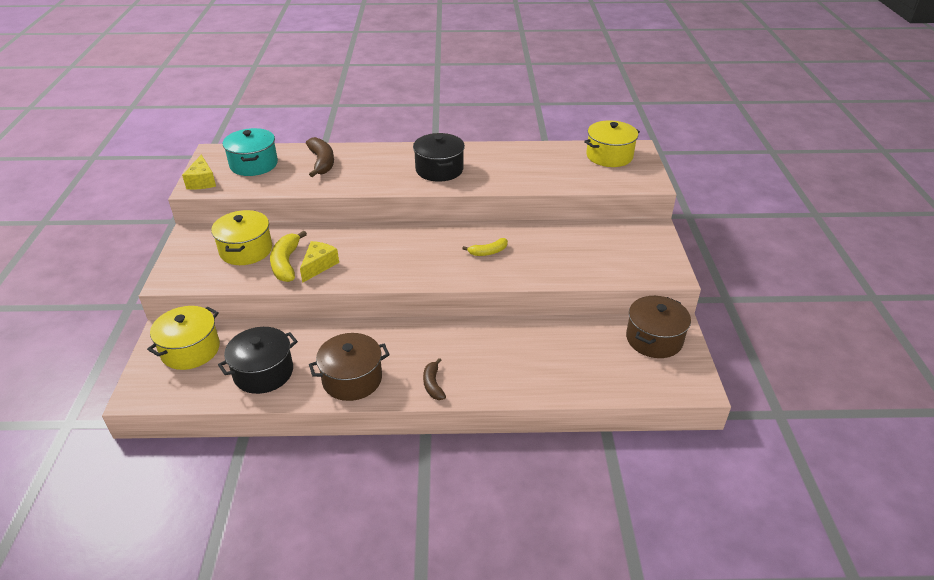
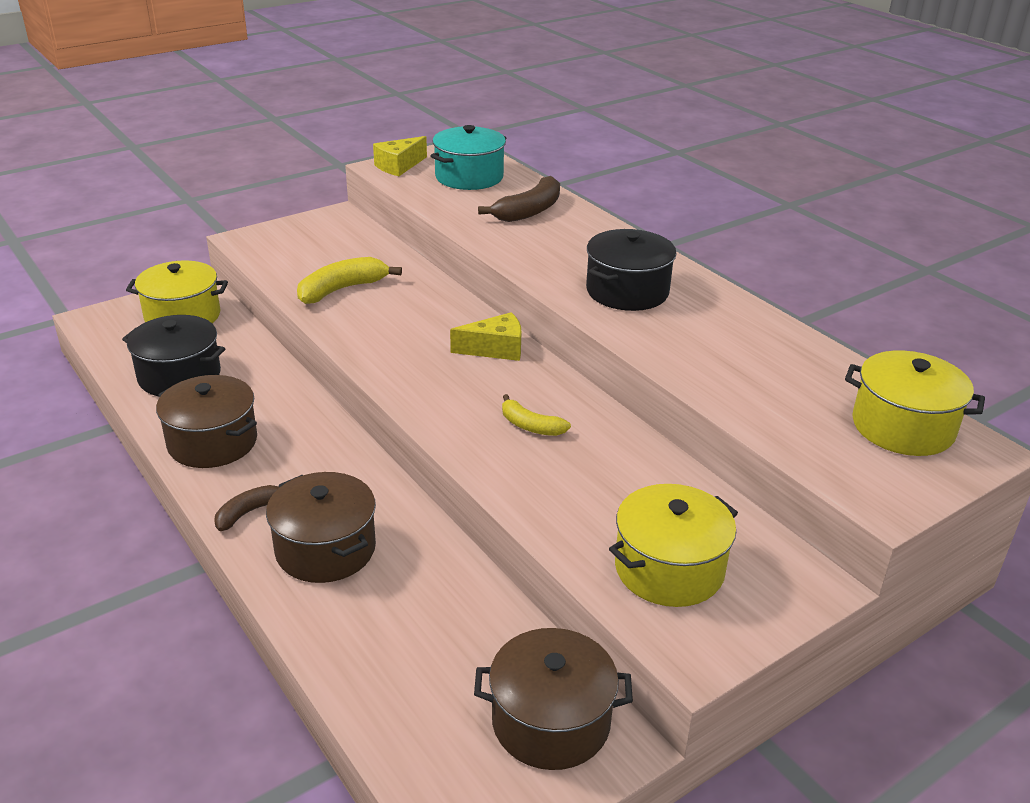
camera: 55 degrees right, 5 degrees down
(246, 250) = (341, 256): yellow pot -> yellow pot (669, 569)
(319, 266) = (359, 311): yellow cheese -> yellow cheese (495, 349)
(489, 366) = (325, 549): none -> brown pot

